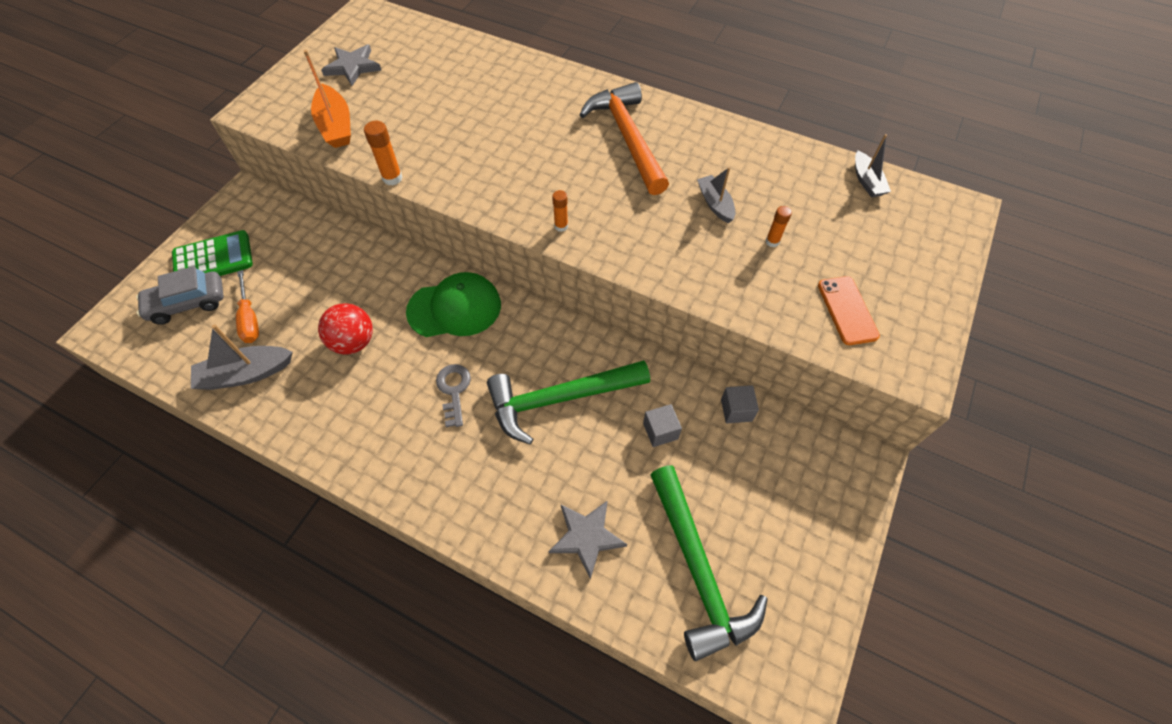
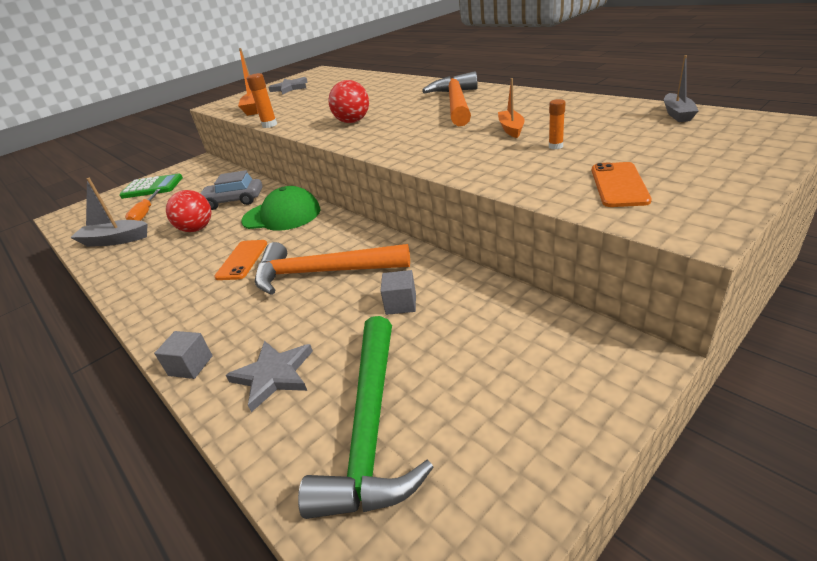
camera: 25 degrees right, 25 degrees down
(188, 303) = (118, 206): grey car -> grey car (234, 201)
(454, 390) = (242, 260): grey key -> orange phone
(512, 176) = (353, 121): none -> red ball
(559, 399) = (322, 273): green hammer -> orange hammer
(561, 226) = (369, 141): orange glue stick -> none
(715, 204) = (511, 129): grey boat -> orange boat
(736, 410) = (490, 296): grey cube -> grey cube (190, 366)

